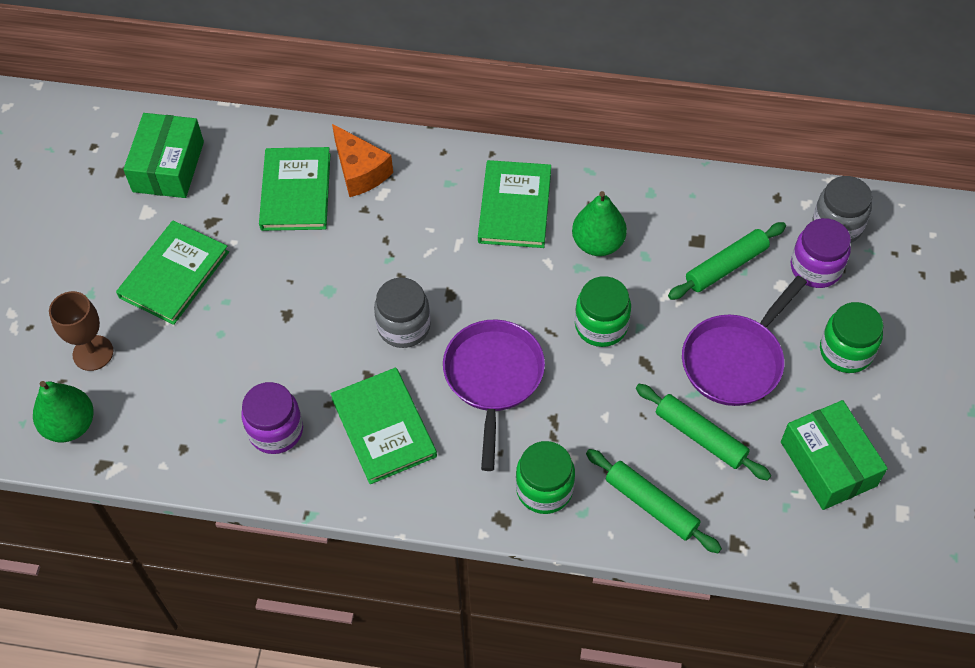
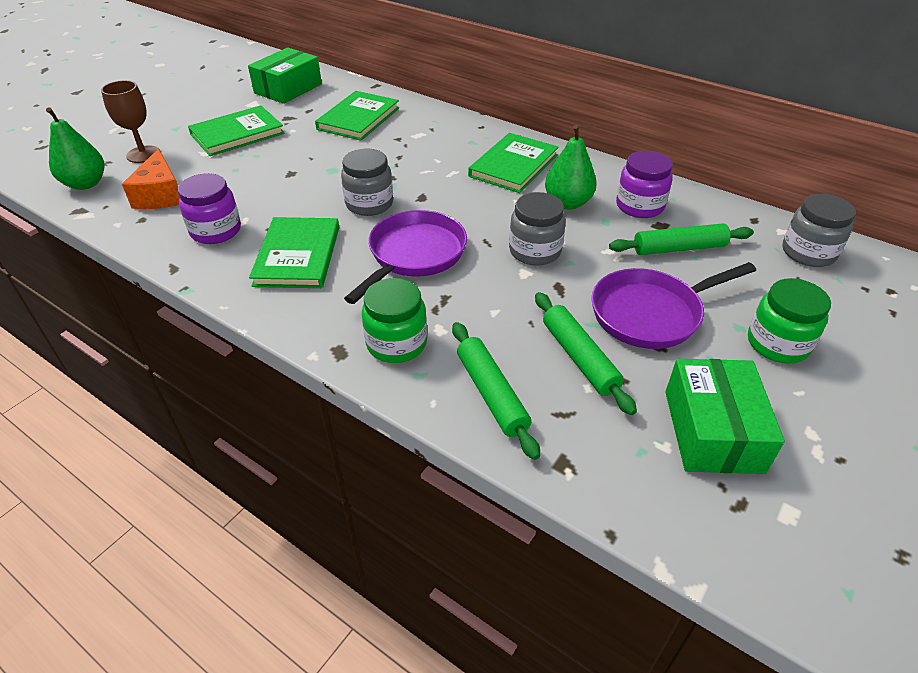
camera: 25 degrees right, 15 degrees down
(360, 171) = (412, 120): orange cheese -> orange cheese (160, 195)
(601, 325) = (535, 251): green jar -> grey jar
(815, 268) = (771, 274): purple jar -> purple jar (639, 206)

